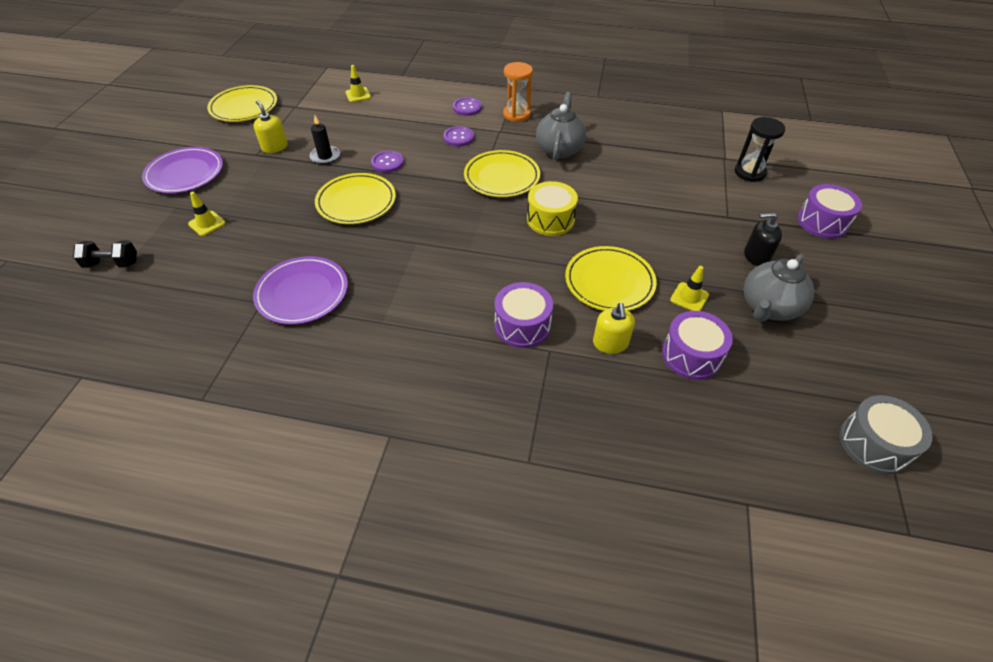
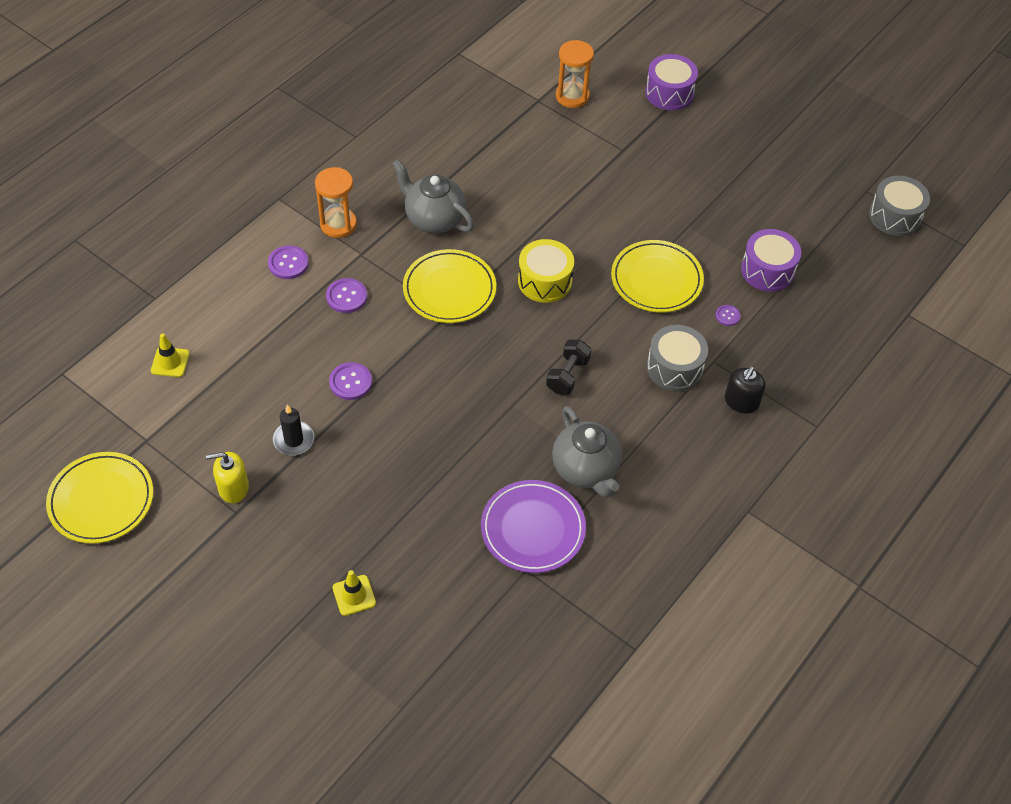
camera: 65 degrees left, 5 degrees up
(112, 264) = (372, 708): black dumbbell -> black dumbbell (567, 375)
(185, 173) = (226, 601): purple plate -> none
(356, 202) = (407, 436): yellow plate -> none
(522, 325) = (674, 367): purple drum -> grey drum
(610, 343) = (727, 316): yellow soap dispenser -> purple button
(689, 297) = (706, 235): yellow traffic cone -> none
(749, 172) = (572, 96): black hourglass -> orange hourglass
(756, 256) = (683, 162): black soap dispenser -> black soap dispenser (741, 402)
(768, 308) = (745, 192): grey teapot -> grey teapot (586, 470)

